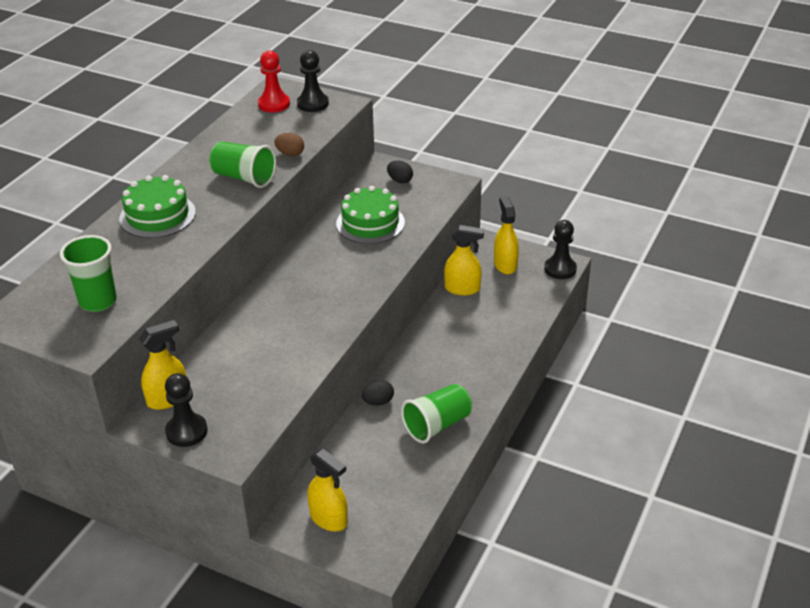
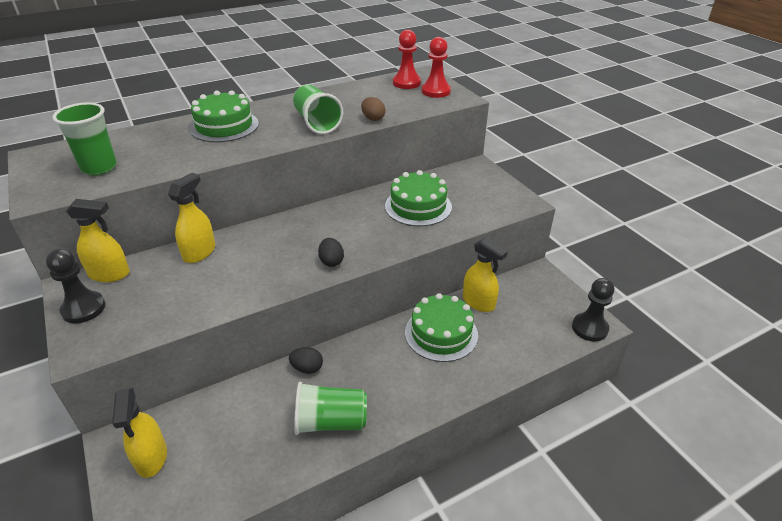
camera: 35 degrees right, 0 degrees up
(312, 104) = (436, 91): black pawn -> red pawn
(400, 180) = (479, 183): black egg -> black egg (331, 261)
(456, 325) = (441, 333): none -> green cake
(505, 265) = (538, 299): yellow spray bottle -> yellow spray bottle (199, 252)

